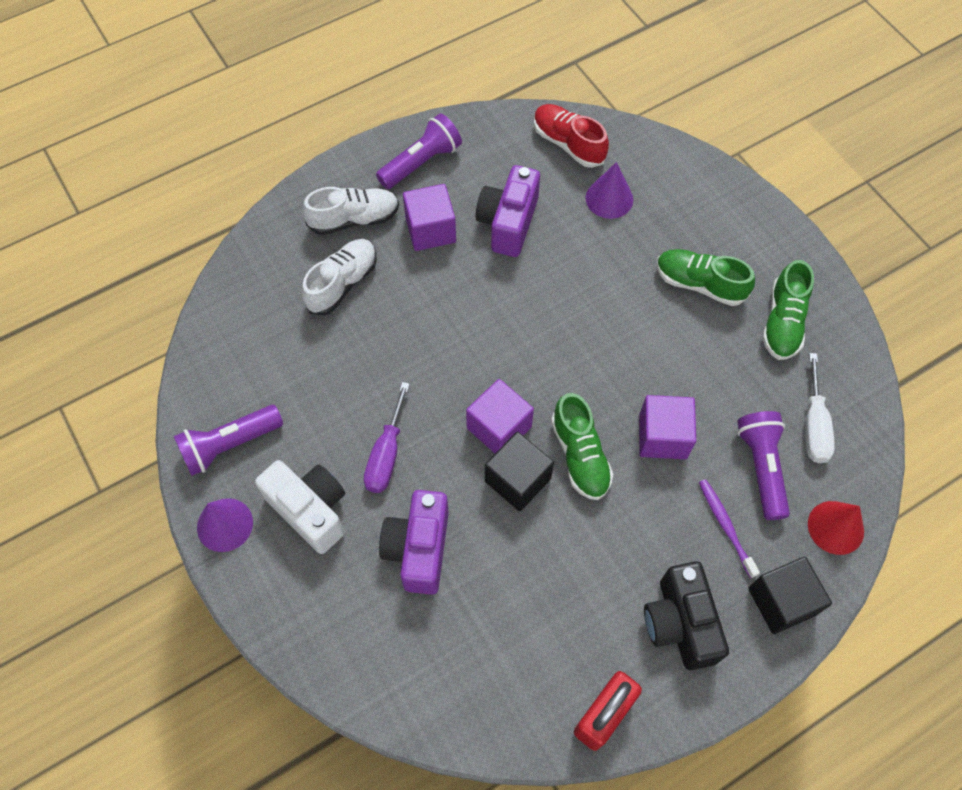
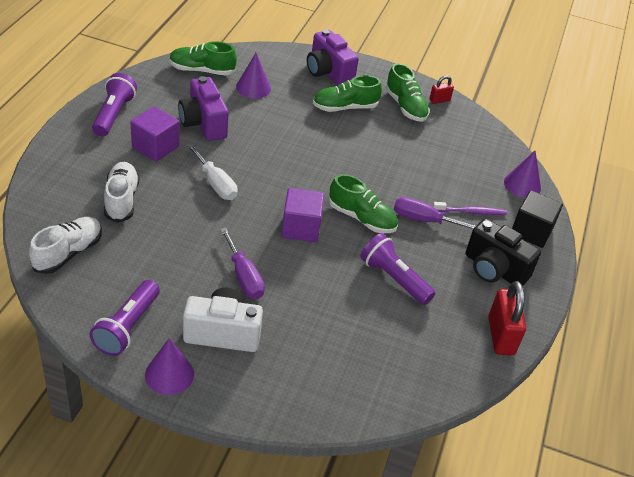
camera: 45 degrees left, 20 degrees down
(354, 219) = (95, 162): white shoe -> white shoe (68, 253)
(419, 549) = (314, 315): purple camera -> purple camera (328, 73)
(517, 480) = (338, 248): black cube -> none
(568, 144) = (202, 70): red shoe -> green shoe
(654, 502) = (424, 220): none -> purple screwdriver
(662, 436) = (397, 187): purple cube -> none
(725, 526) = (471, 212): purple toothbrush -> purple toothbrush turned 150 degrees clockwise
(761, 467) = (461, 176): purple flashlight -> purple flashlight (394, 278)
(814, 425) = (467, 145): white screwdriver -> white screwdriver (216, 184)
(835, 527) = (522, 185): red cone -> purple cone
(840, 336) = (439, 100): none -> red padlock

